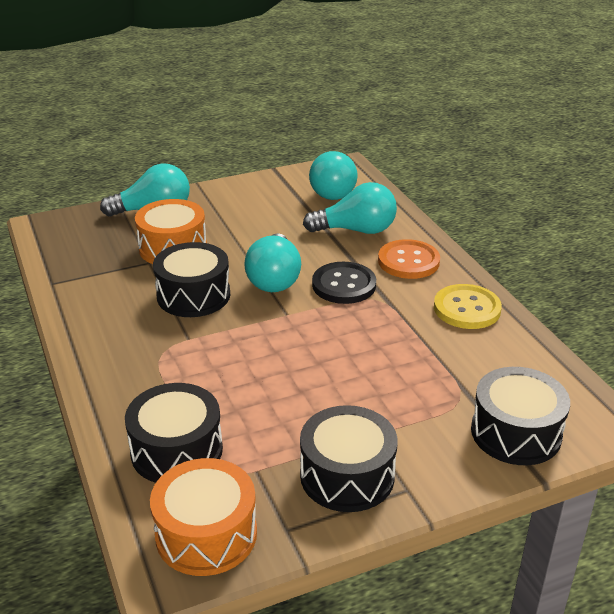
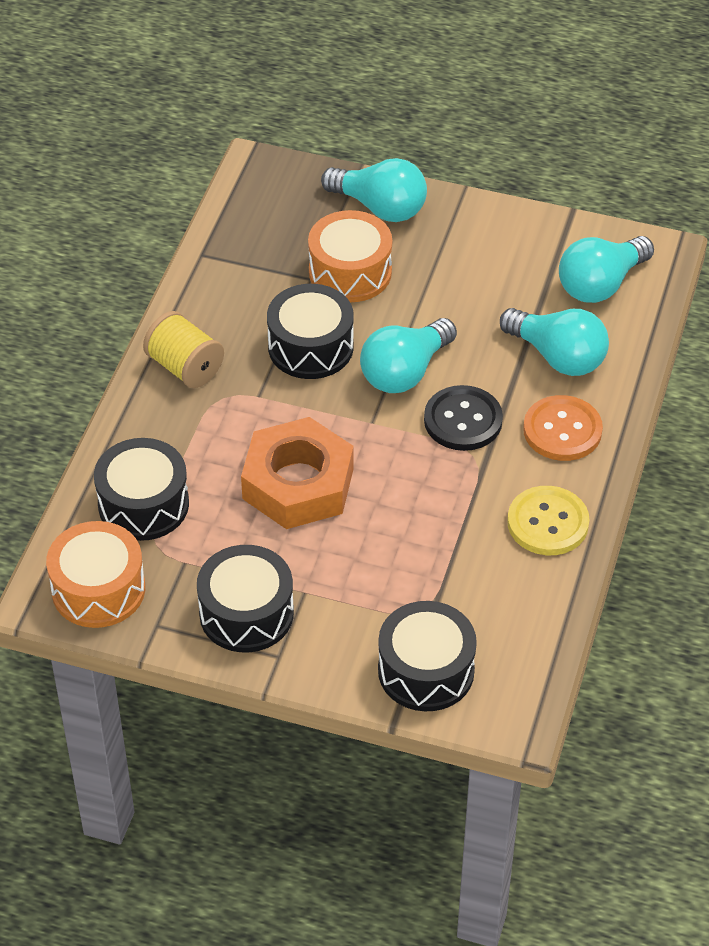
camera: 40 degrees right, 15 degrees up
(111, 349) = (185, 367): none -> yellow spool
(281, 373) = (298, 483): none -> orange nut

